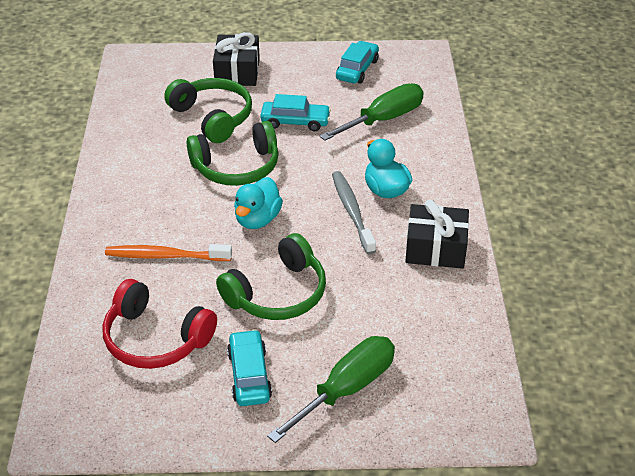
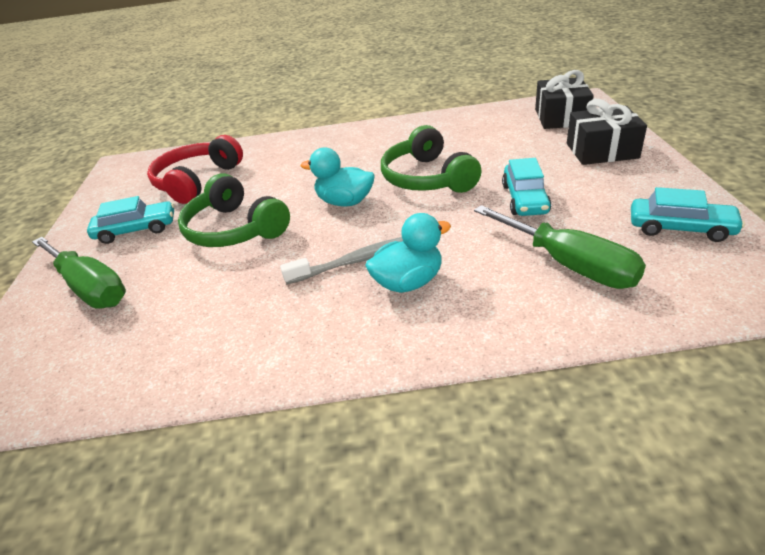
camera: 90 degrees right, 5 degrees down
(165, 256) = (294, 167): orange toothbrush -> none
(212, 117) = (506, 152): green headphones -> none
(435, 248) = (291, 339): black gift -> black gift (561, 117)

